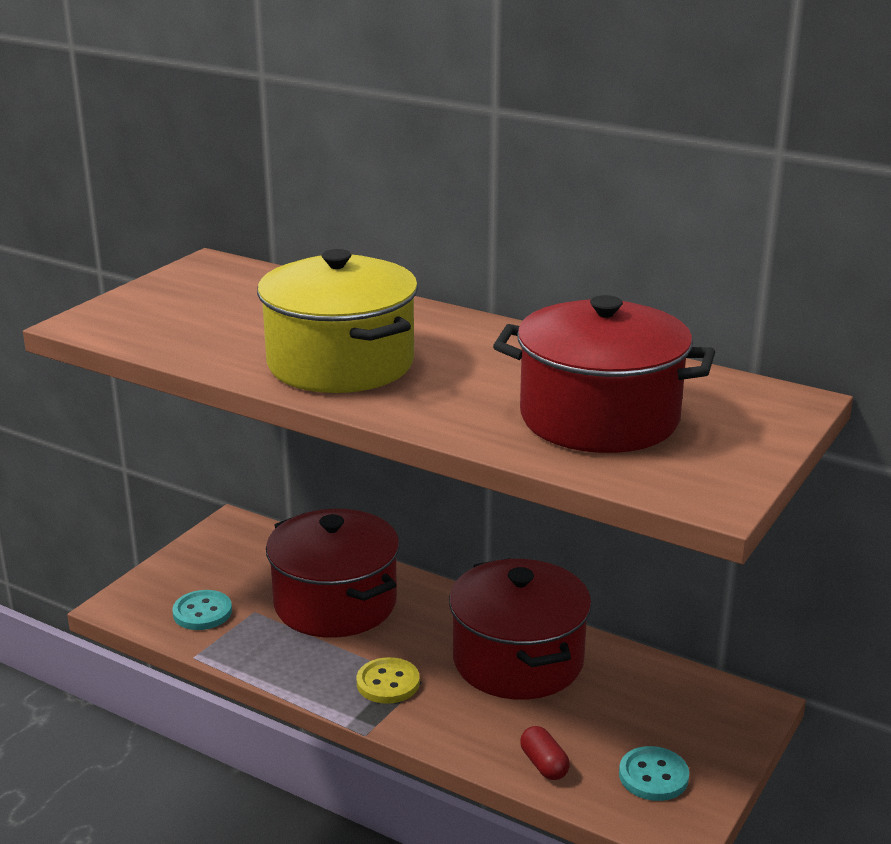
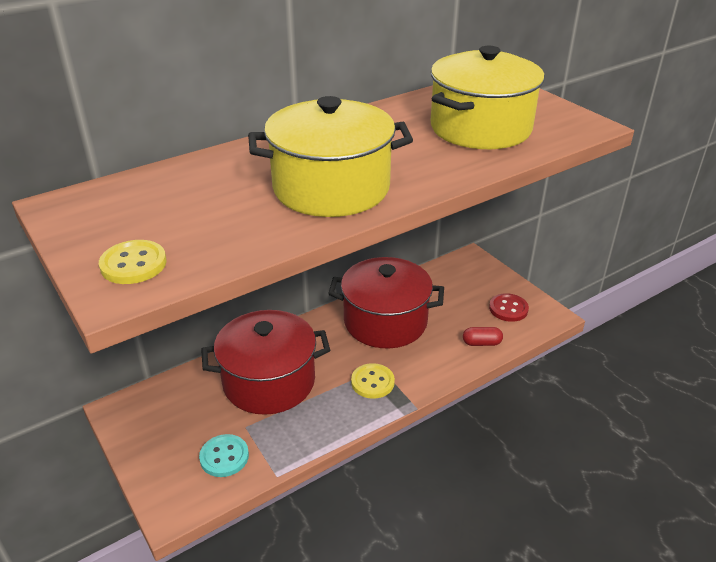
camera: 65 degrees left, 10 degrees up
(130, 317) = (133, 264): none -> yellow button
(599, 418) = (480, 128): red pot -> yellow pot
(653, 776) = (508, 309): turquoise button -> red button

